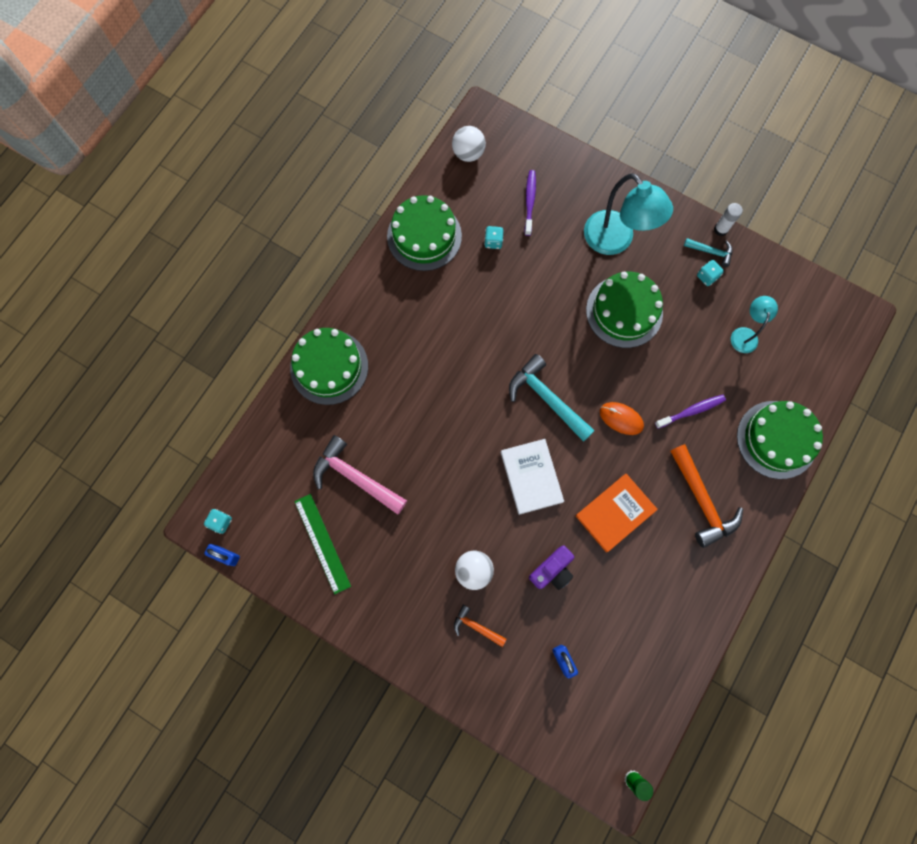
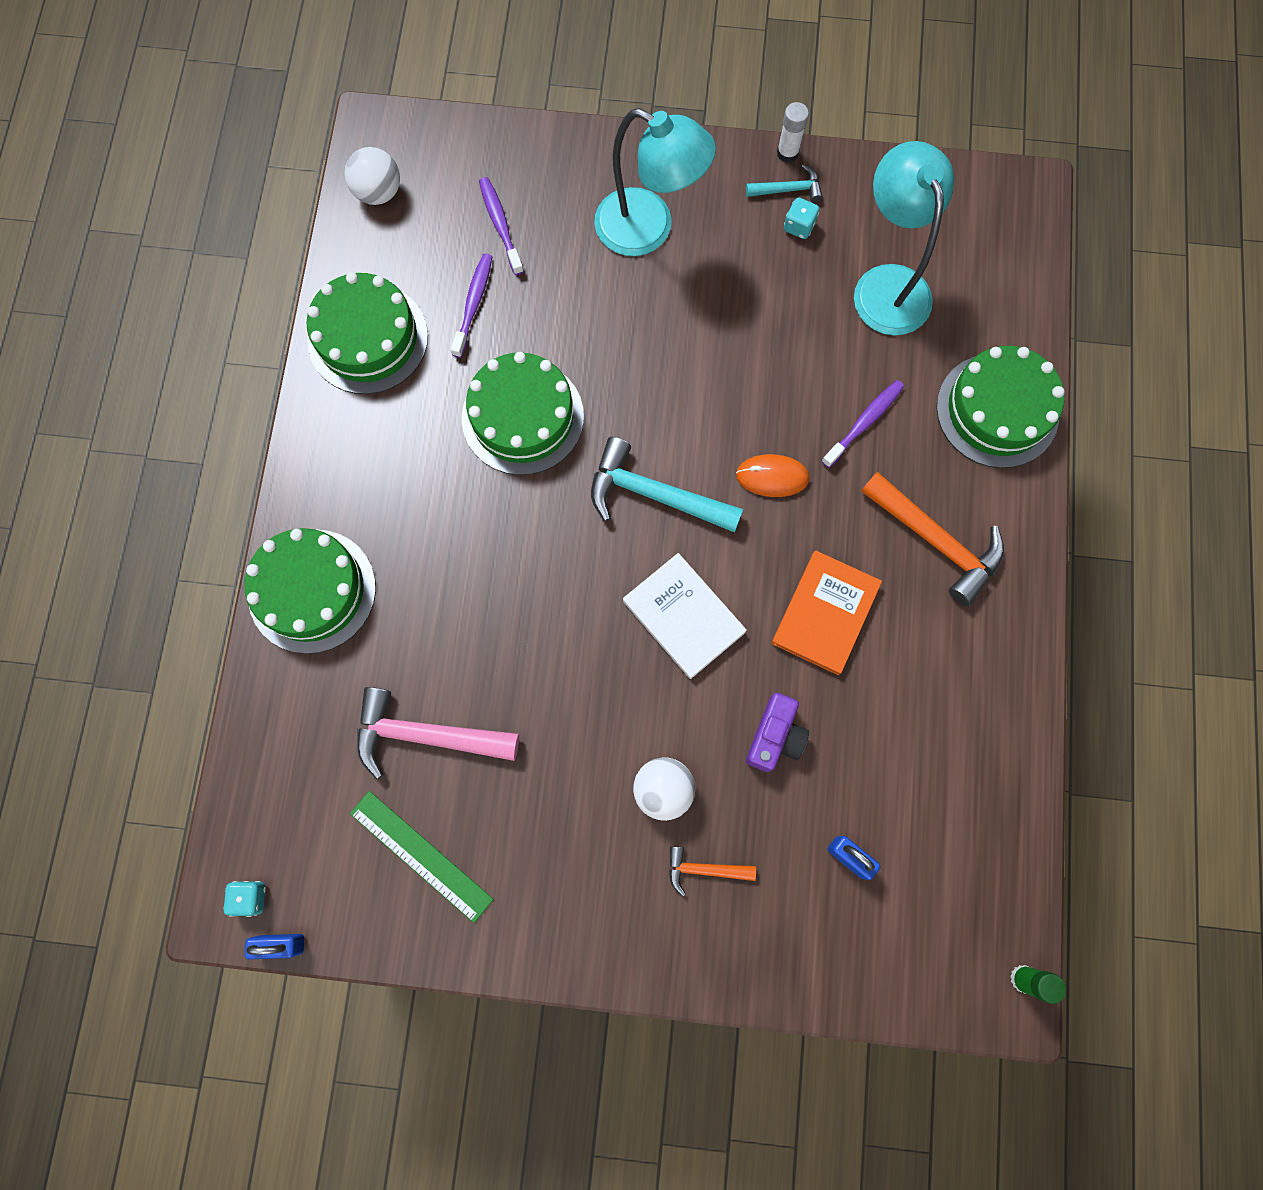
camera: 25 degrees left, 0 degrees up
(493, 242) = (474, 304): turquoise dice -> purple toothbrush
(624, 311) = (706, 324): green cake -> green cake (523, 417)
(744, 334) = (887, 284): turquoise lamp -> turquoise lamp, size x1.86

